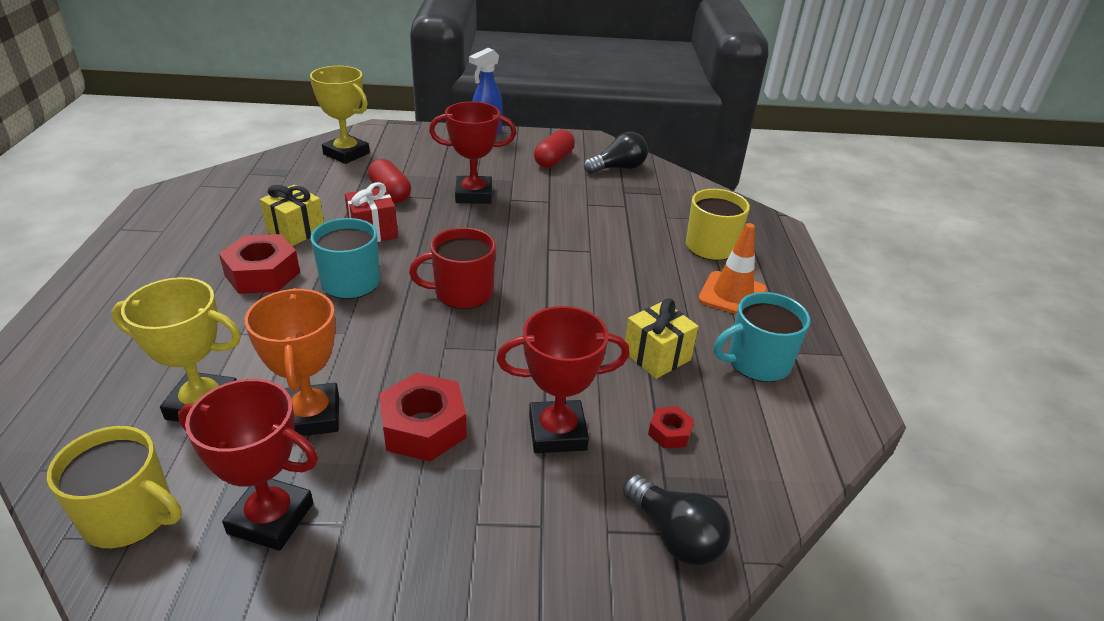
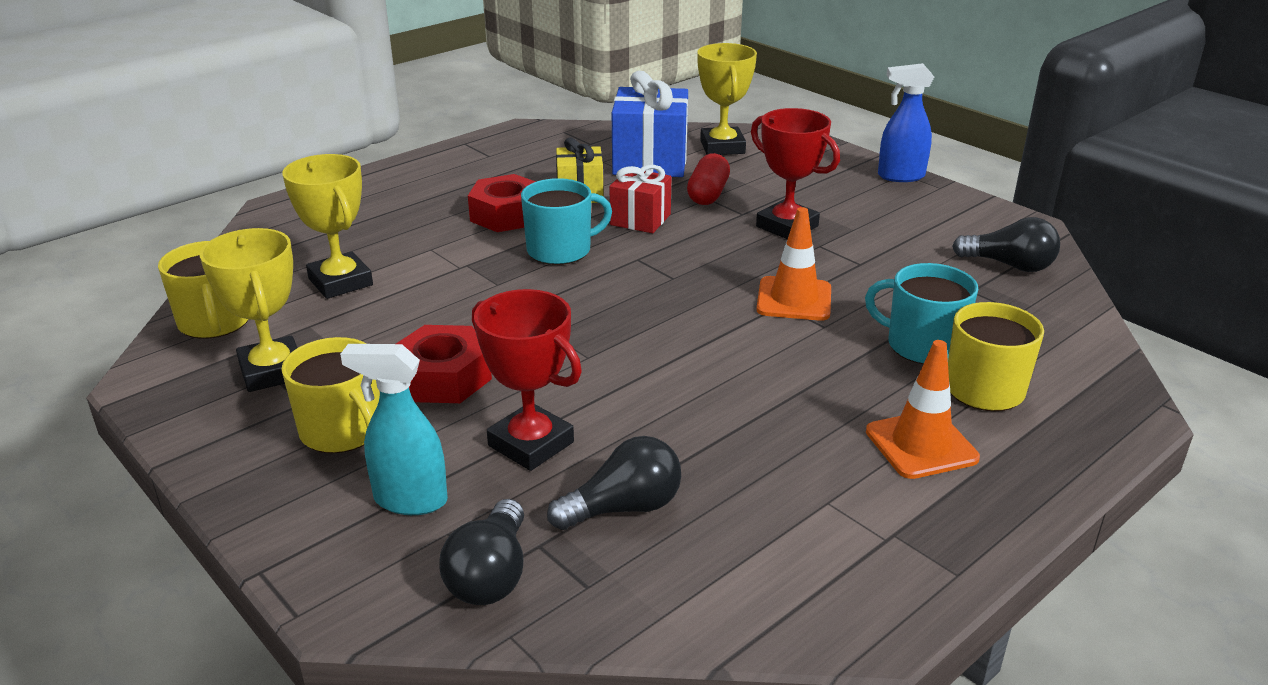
camera: 50 degrees right, 5 degrees down
(271, 518) = (272, 371): red trophy -> yellow trophy
(311, 184) = (650, 162): none -> blue gift
(311, 416) = (387, 326): orange trophy -> none
(417, 520) = (342, 431): none -> yellow mug
(462, 292) = (635, 301): red mug -> none
(549, 530) = (409, 500): none -> turquoise spray bottle
(550, 242) = (794, 299): none -> orange traffic cone
(554, 160) = (938, 228): red capsule -> none
(656, 356) = (726, 446): yellow gift -> none
(669, 433) = (624, 507): red nut -> black light bulb
(757, 362) = (828, 515): turquoise mug -> turquoise mug (922, 345)

